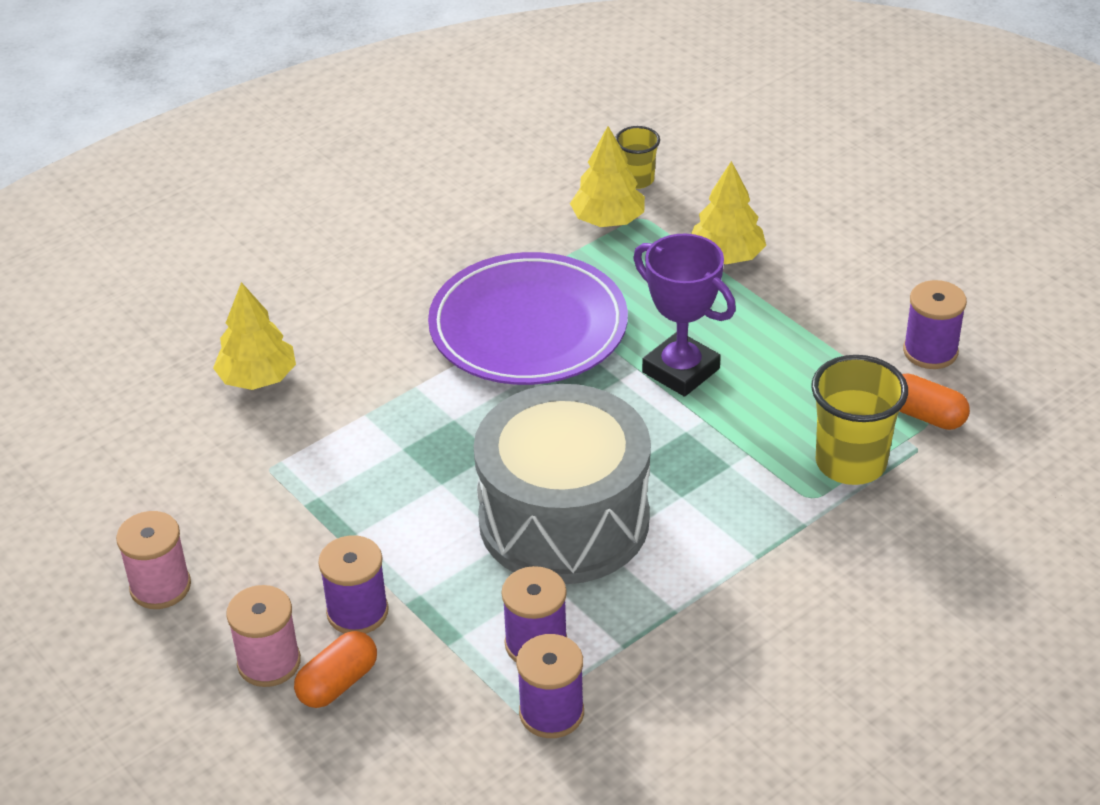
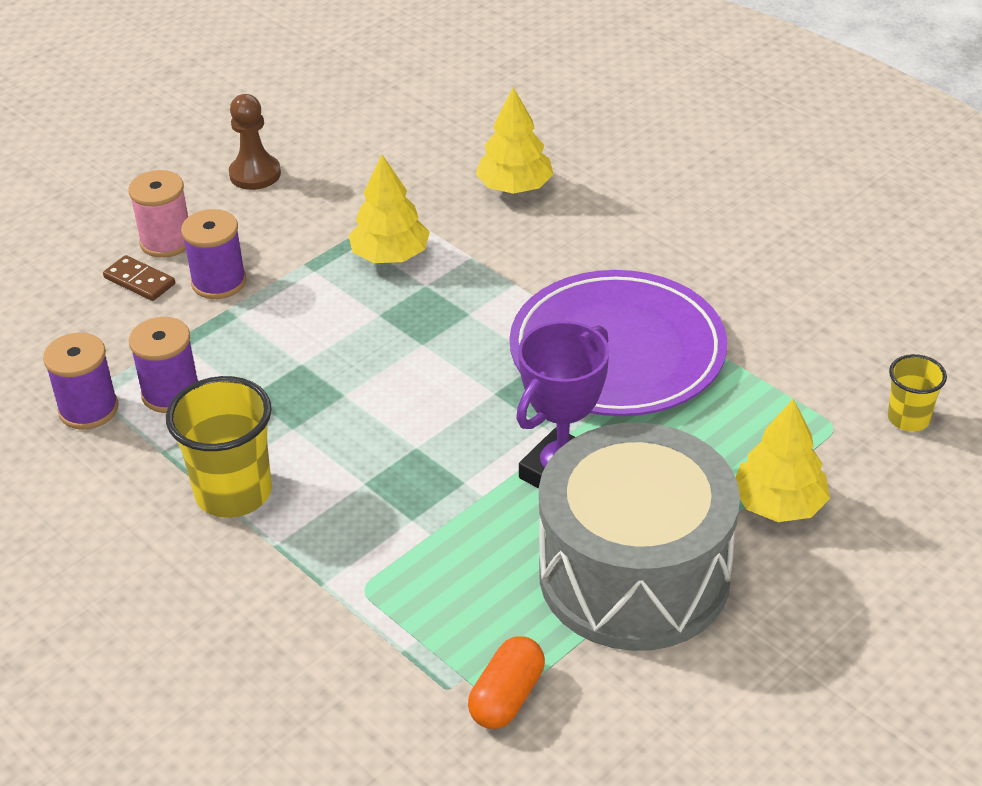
camera: 85 degrees right, 0 degrees up
(160, 587) = (255, 174): pink spool -> brown pawn
(337, 683) = (139, 281): orange capsule -> brown domino
(564, 520) = (330, 399): grey drum -> grey drum (634, 574)
(608, 220) = (821, 399): yellow tree -> yellow tree (390, 255)
(850, 463) = (420, 623): yellow cup -> yellow cup (233, 493)
(930, 351) = (630, 705): purple spool -> none

